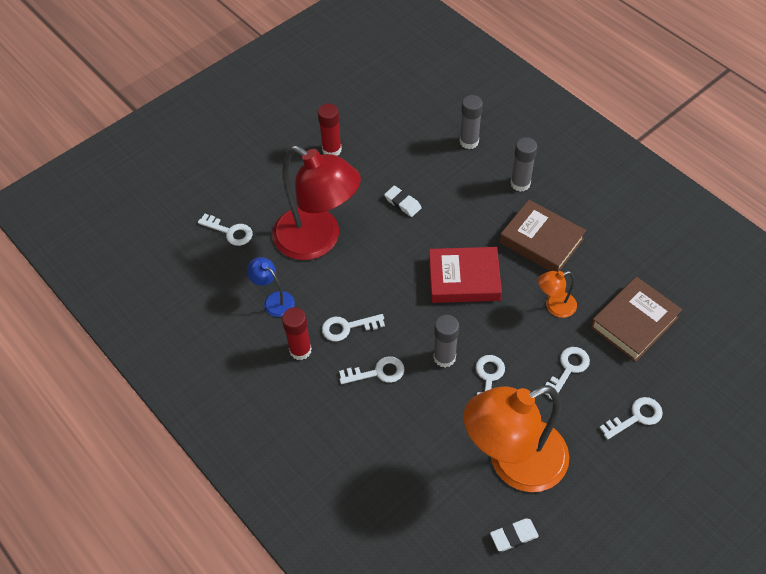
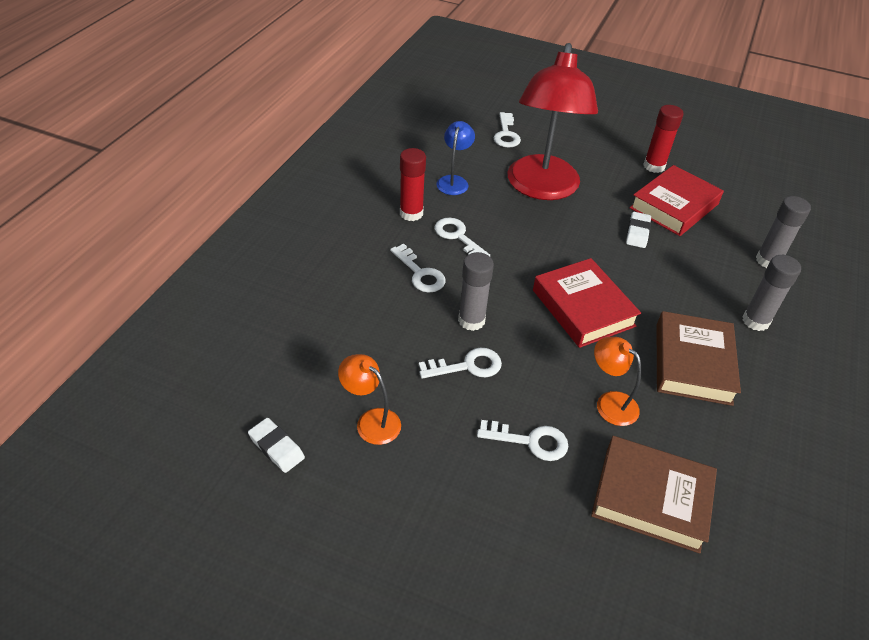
camera: 60 degrees right, 10 degrees down
(385, 164) = (674, 206): none -> red book
(513, 463) = (371, 421): orange lamp -> orange lamp, size x0.43
(636, 417) = (506, 540): white key -> none

